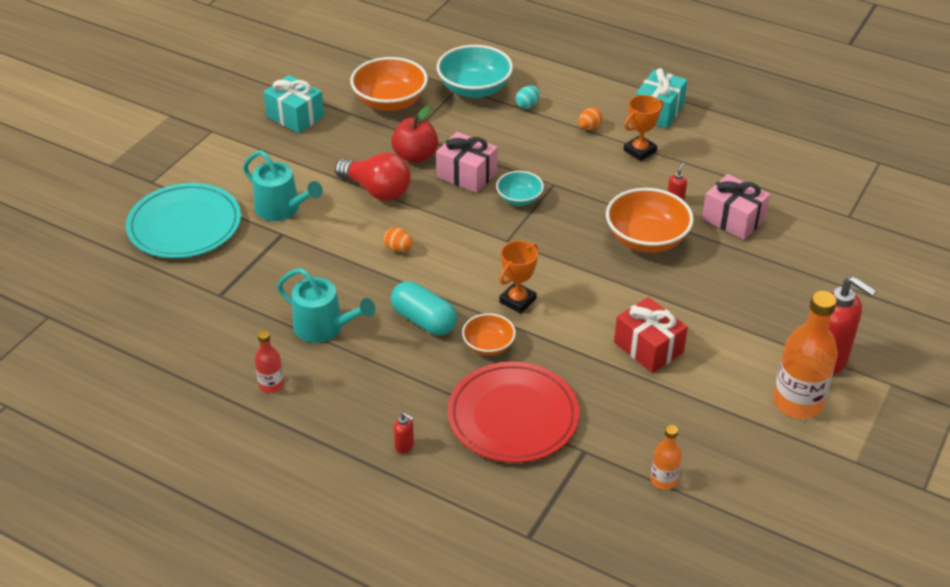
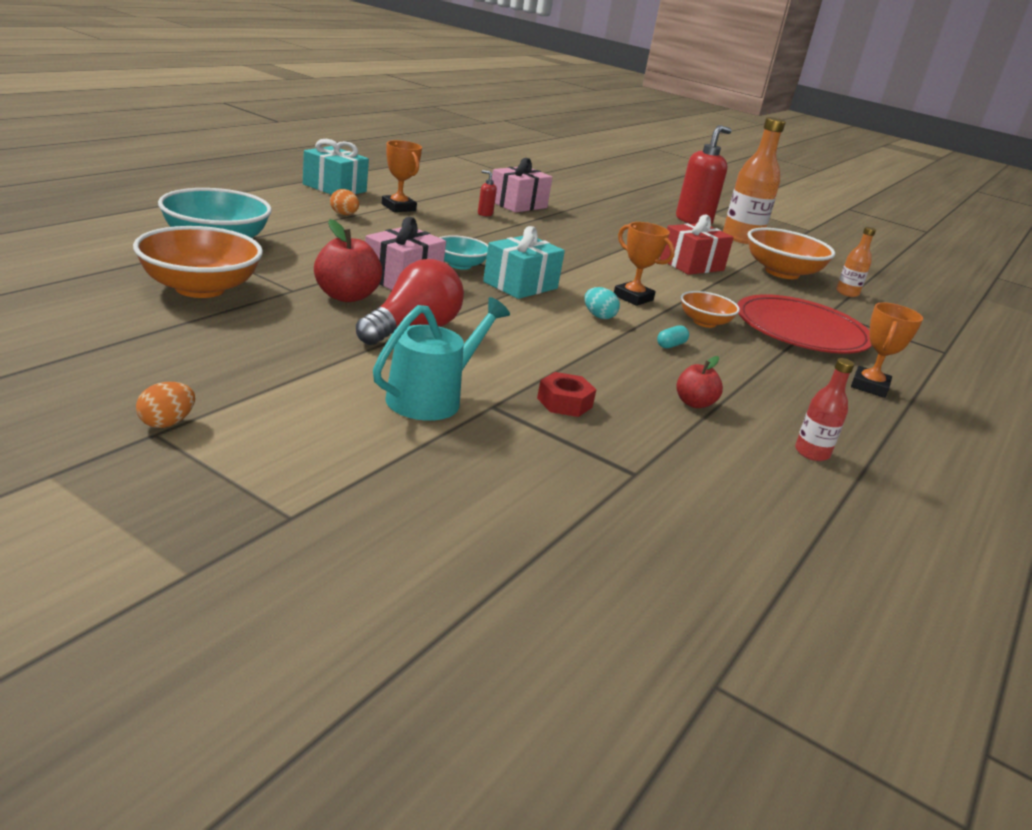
camera: 90 degrees left, 15 degrees down
(184, 225) = (448, 490): turquoise plate -> none
(295, 116) = (177, 355): turquoise gift -> turquoise gift (520, 285)
(298, 264) = (564, 403): none -> red nut
(324, 327) = (694, 403): turquoise watering can -> red apple
(398, 249) = (540, 337): orange egg -> orange egg (166, 423)
(404, 446) = (869, 386): red soap dispenser -> orange trophy
(424, 320) = (671, 345): turquoise capsule -> turquoise capsule, size x0.44
(527, 105) = (278, 228): turquoise egg -> turquoise egg (598, 316)
(646, 239) = (540, 234): orange bowl -> orange bowl (781, 272)

